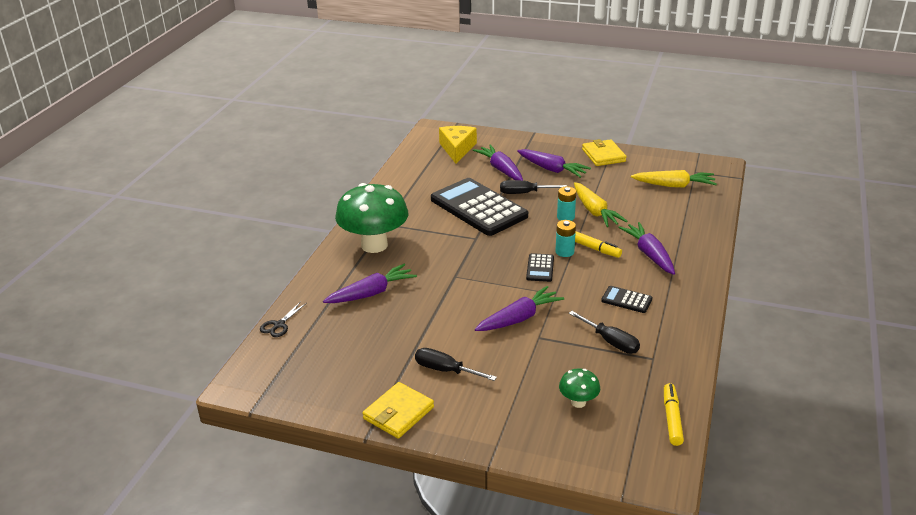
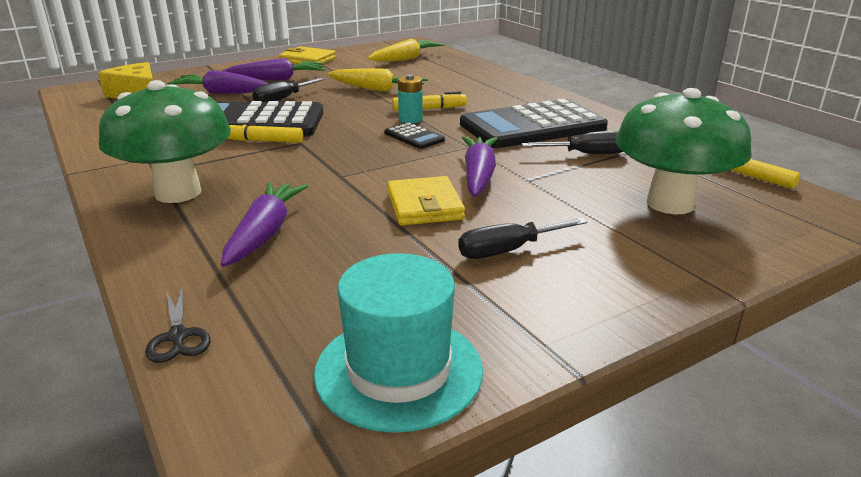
camera: 50 degrees left, 5 degrees down
(317, 389) = (398, 371): none -> turquoise hat
(398, 413) = (554, 321): yellow wallet -> yellow wallet (424, 206)
(459, 226) = (262, 141): none -> yellow marker
(565, 217) = (359, 100): turquoise battery -> none
(578, 402) = (670, 203): green mushroom -> green mushroom, size x2.22
(626, 300) = (532, 126): black calculator -> black calculator, size x2.36
(649, 254) = (481, 96): purple carrot -> none

